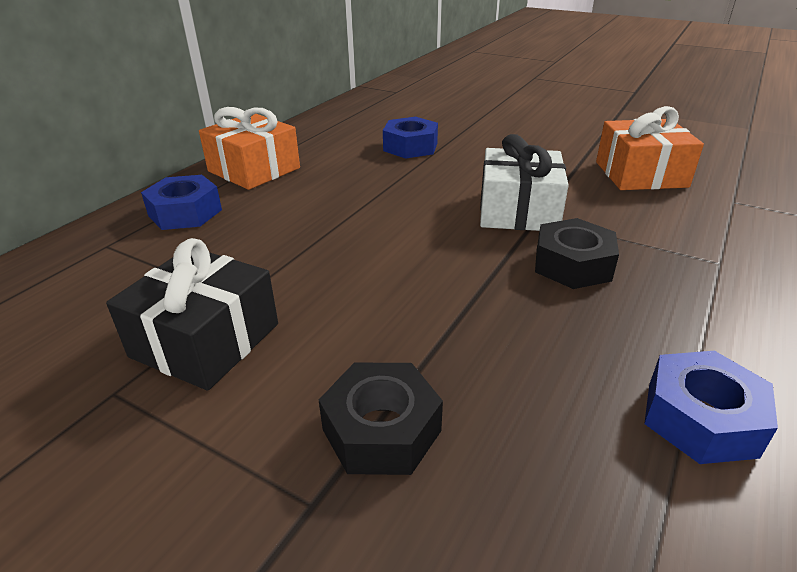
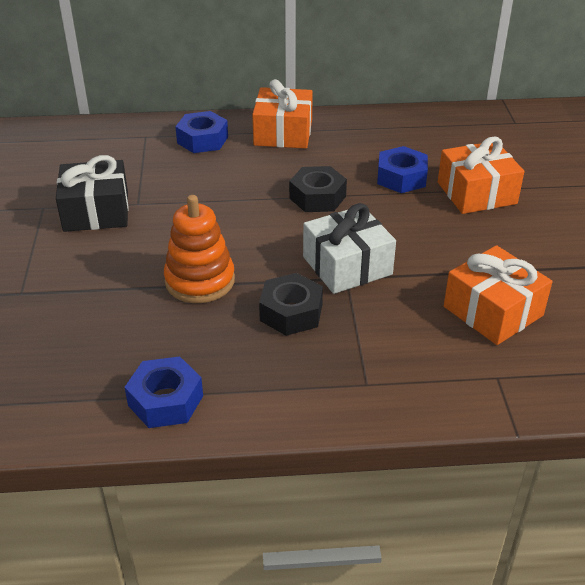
camera: 55 degrees right, 5 degrees up
(381, 430) = (76, 293): black nut -> black nut (317, 197)
(460, 304) = (200, 281): none -> orange stacking toy
(471, 130) = (476, 193): none -> orange gift

